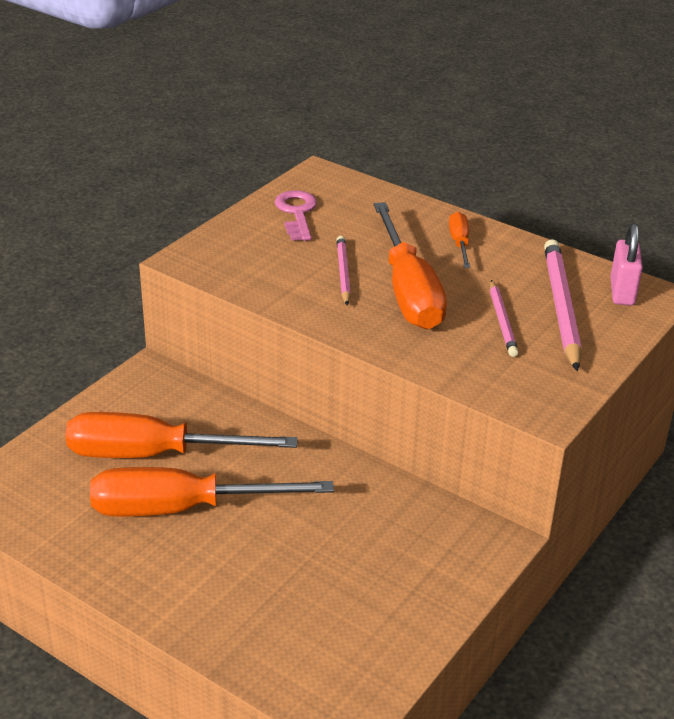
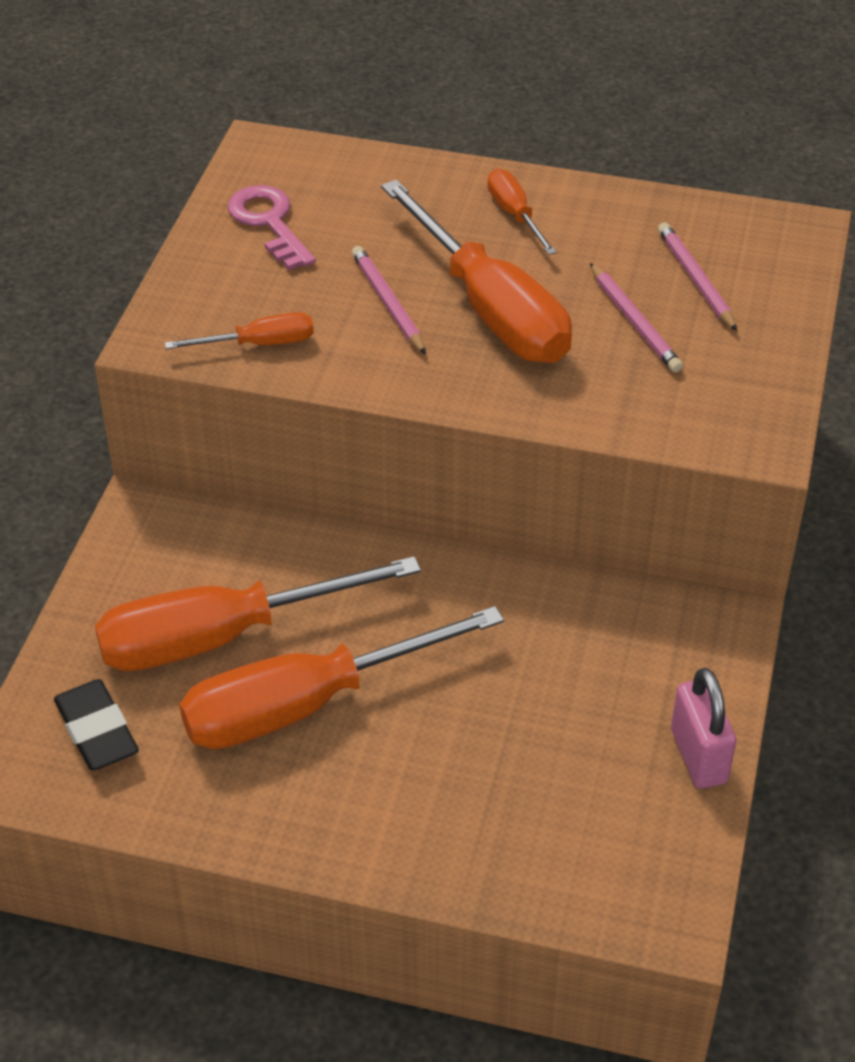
camera: 20 degrees left, 10 degrees up
(43, 486) = (97, 731): none -> black eraser
(246, 276) = (259, 344): none -> orange screwdriver
(561, 307) = (695, 279): pink pencil -> pink pencil, size x0.57
(622, 292) = (758, 236): pink padlock -> pink padlock (698, 756)

